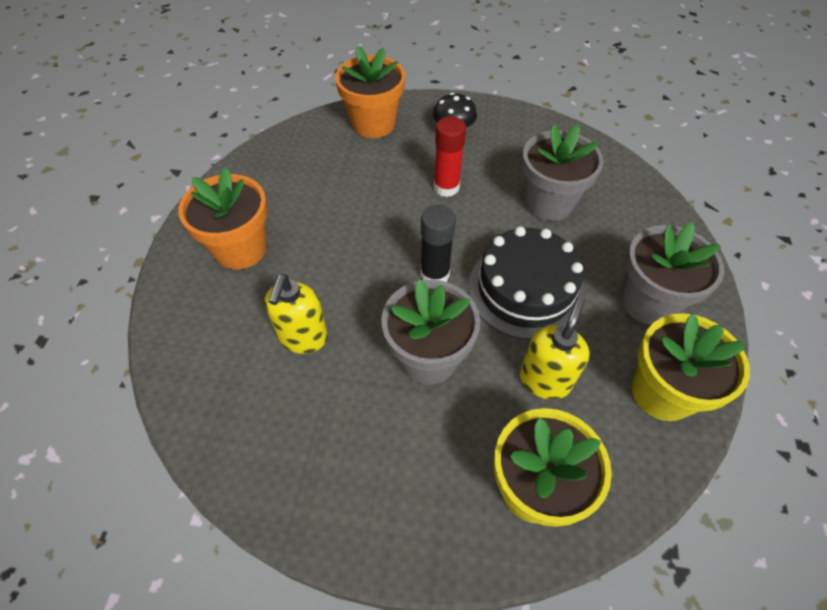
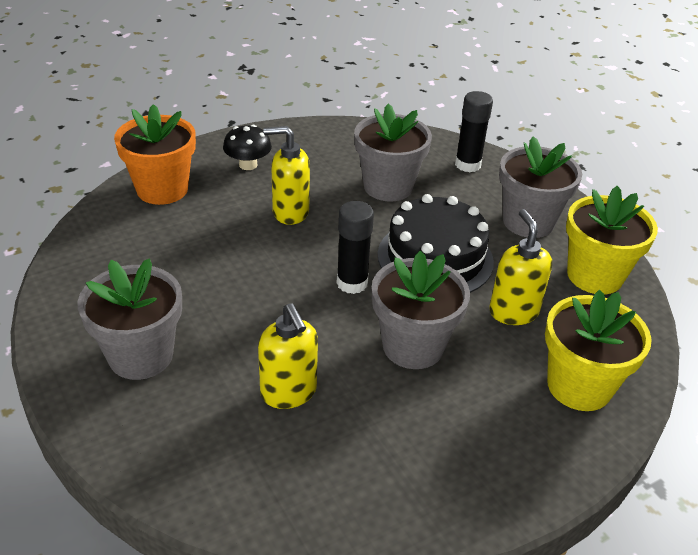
camera: 40 degrees left, 15 degrees down
(240, 249) = (141, 355): orange flower pot -> grey flower pot
(446, 187) = (290, 212): red glue stick -> yellow soap dispenser
(644, 216) = (467, 165): none -> black glue stick

